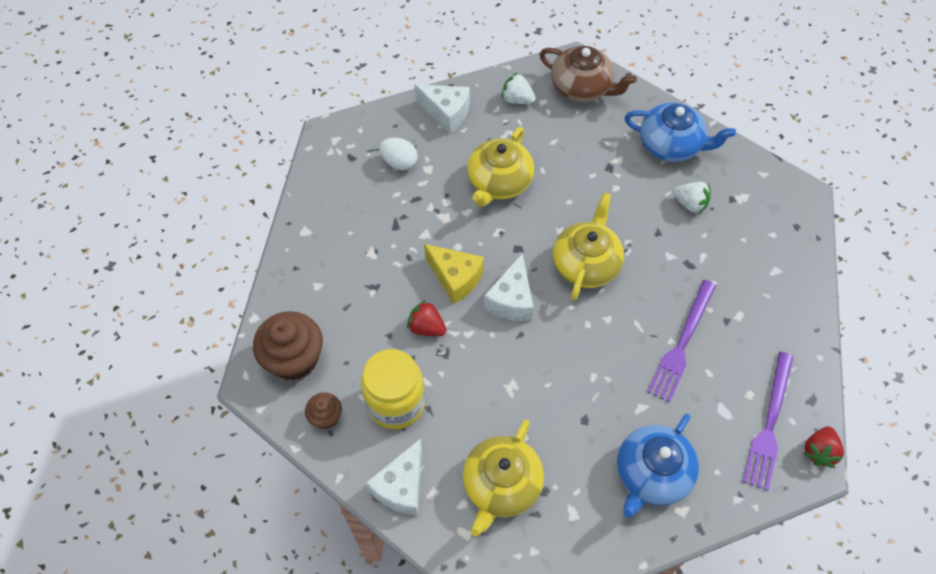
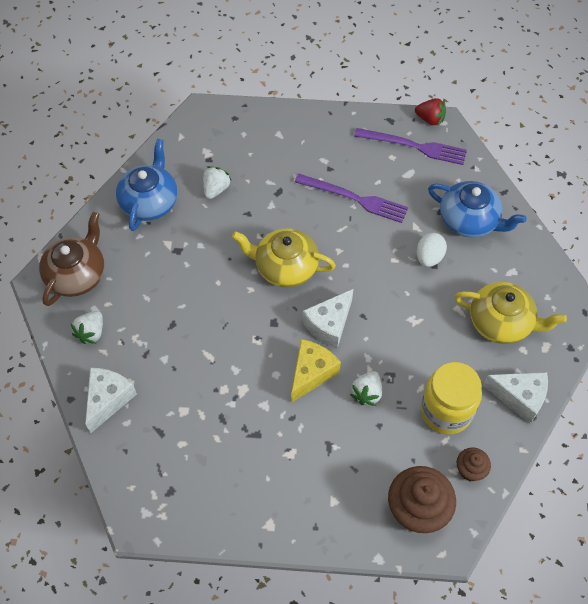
camera: 95 degrees left, 0 degrees up
(399, 162) = (176, 440): white egg -> white egg (429, 257)
(426, 327) = (367, 393): red strawberry -> white strawberry
(499, 182) = (198, 343): yellow teapot -> none
(511, 300) = (329, 324): white cheese -> white cheese turned 120 degrees clockwise

